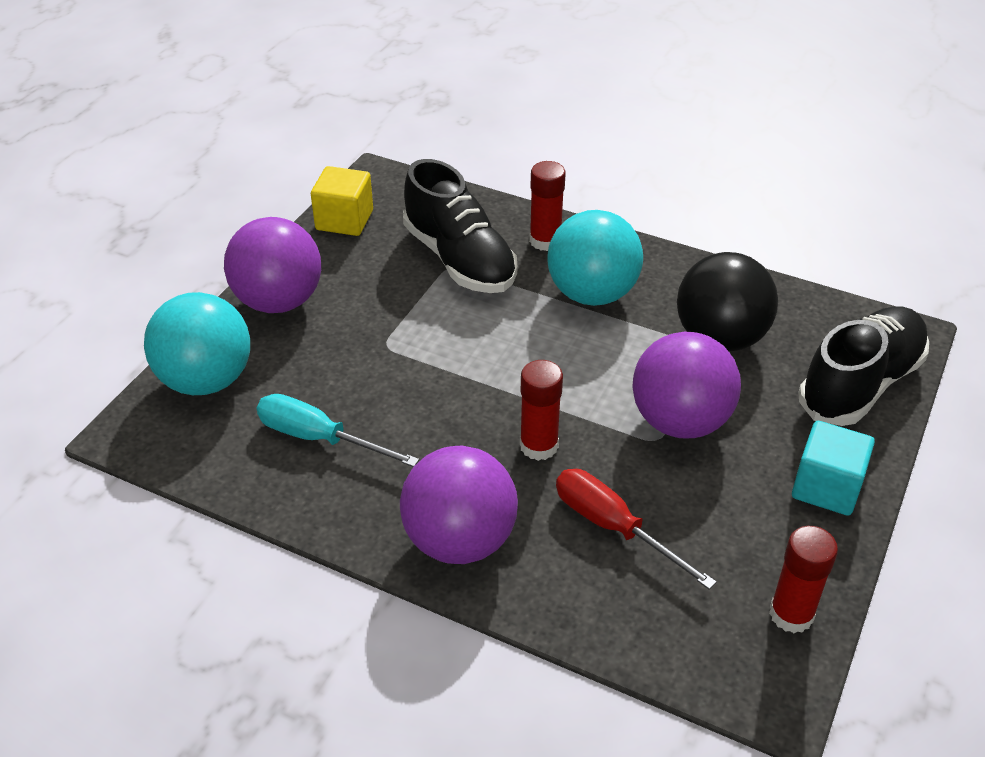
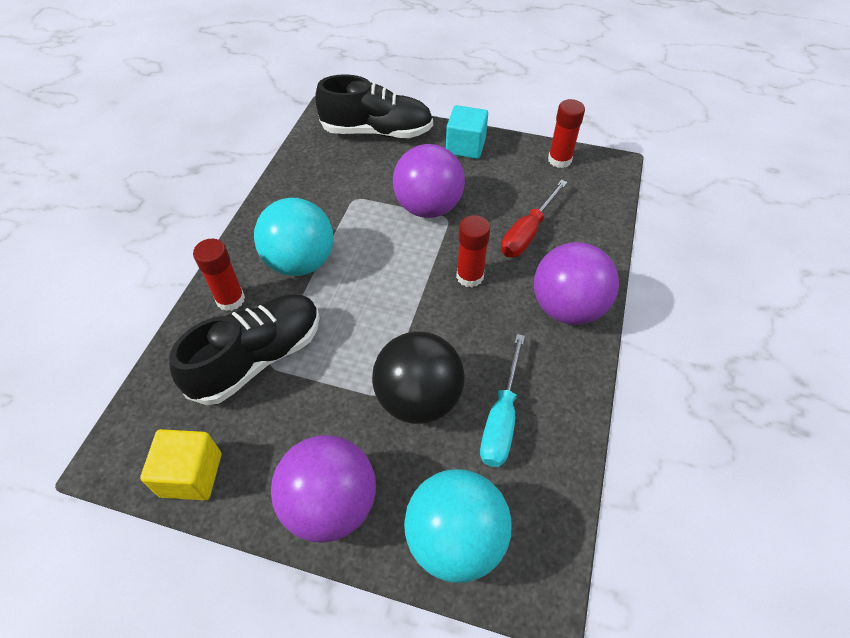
camera: 100 degrees left, 10 degrees up
(720, 338) = (343, 191): black ball -> black ball (418, 399)
(860, 384) = (377, 132): black shoe -> black shoe turned 150 degrees clockwise

